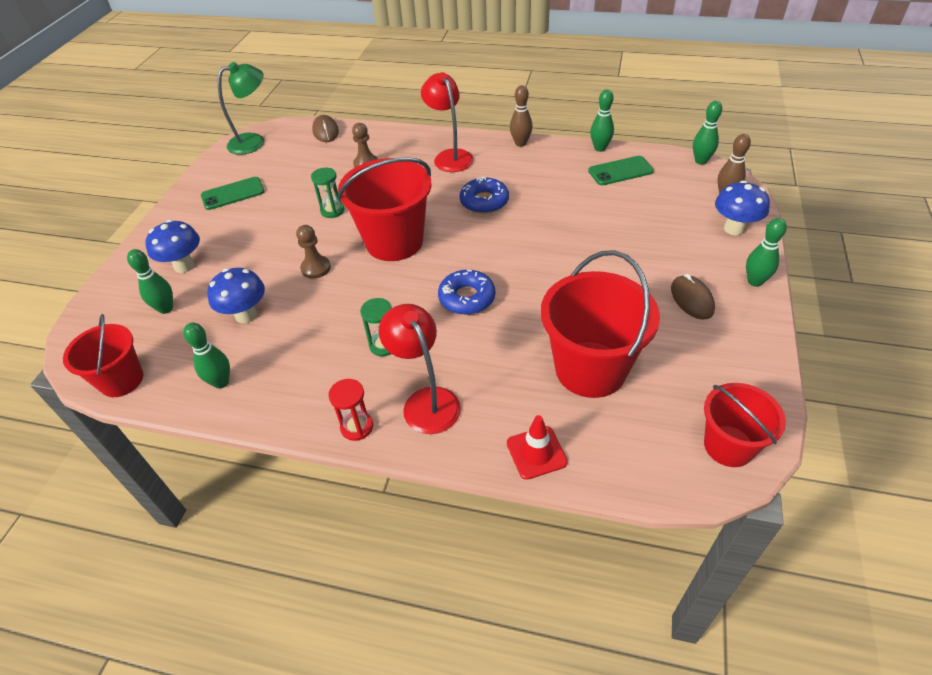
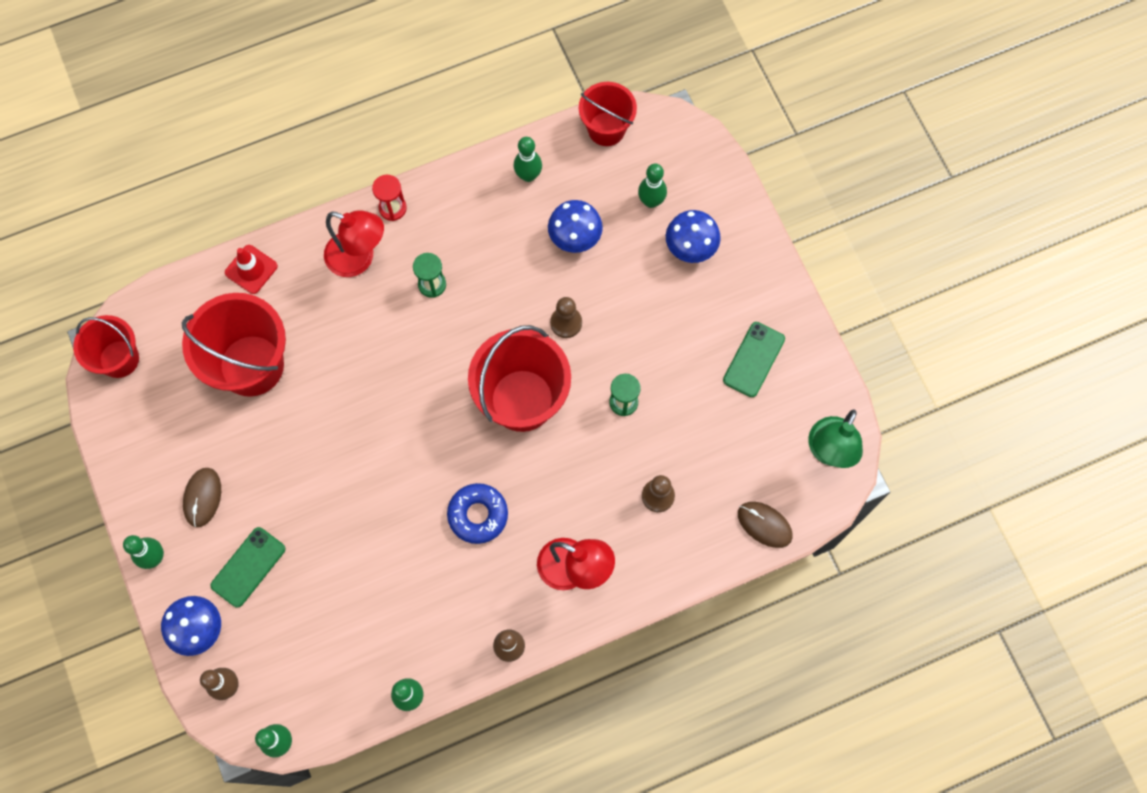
camera: 140 degrees right, 25 degrees up
(467, 298) = (401, 375): blue donut -> none
(620, 171) = (362, 662): green phone -> green phone (248, 567)
(691, 299) = (202, 497): brown mouse -> brown mouse turned 60 degrees clockwise

